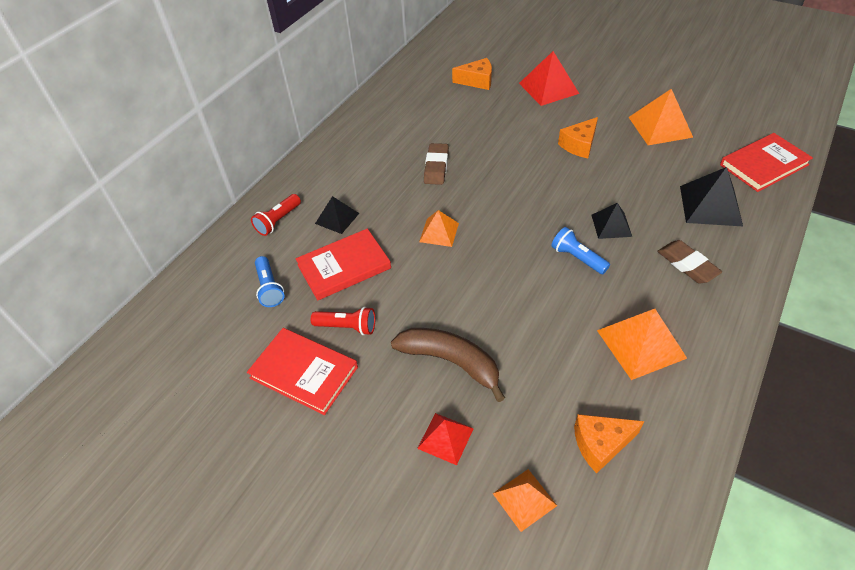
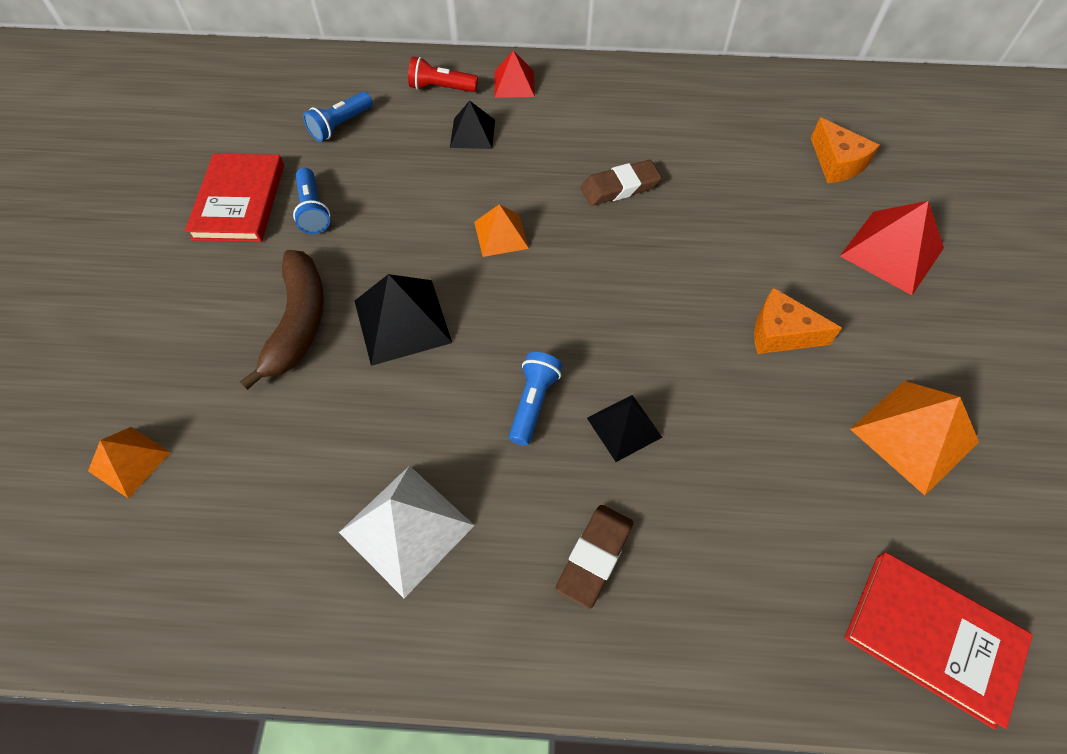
camera: 60 degrees right, 10 degrees up
(344, 266) = (400, 171): red book -> none
(347, 327) = (313, 210): red flashlight -> blue flashlight
(445, 438) = (191, 356): red pyramid -> red pyramid (514, 84)
(601, 444) = (225, 522): orange cheese -> none
(641, 344) = (406, 529): orange pyramid -> white pyramid
(710, 205) = (757, 563): black pyramid -> black pyramid (402, 321)

